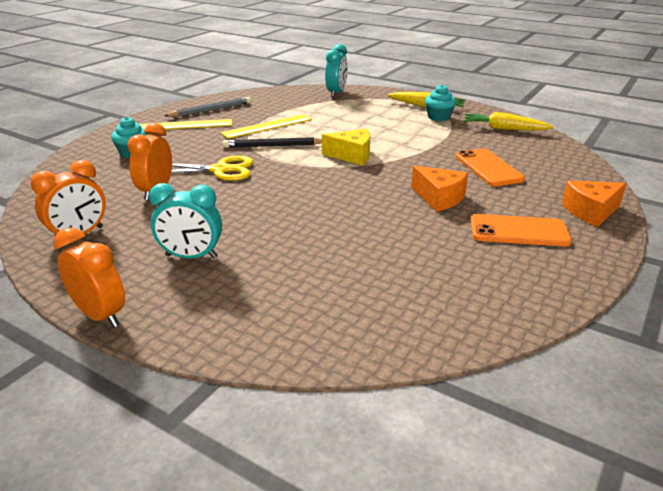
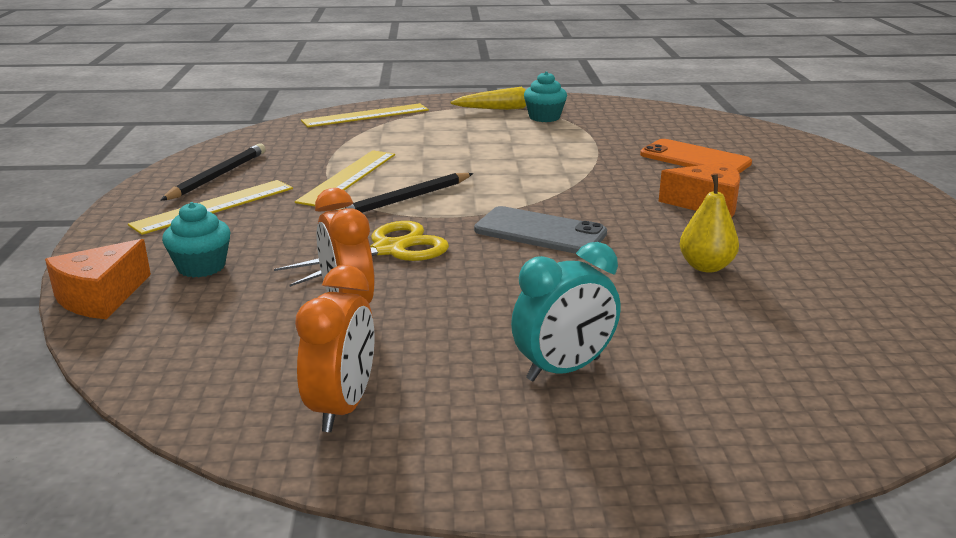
camera: 35 degrees left, 5 degrees down
(100, 315) = (591, 494): orange clock -> none
(211, 110) = (218, 176): grey pencil -> black pencil
(309, 184) = (540, 232): none -> grey phone
(336, 93) = (366, 115): turquoise clock -> yellow ruler
(352, 156) = (528, 185): yellow cheese -> none
(364, 233) = (706, 266): none -> yellow pear
(504, 129) = (635, 115): yellow carrot -> none
(519, 231) = (836, 214): orange phone -> none
(591, 212) = (857, 176): orange cheese -> orange cheese (100, 297)

